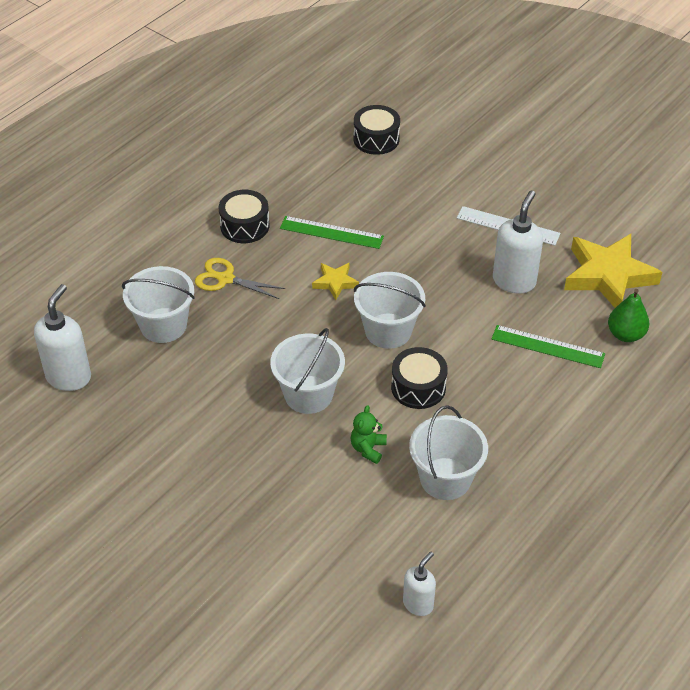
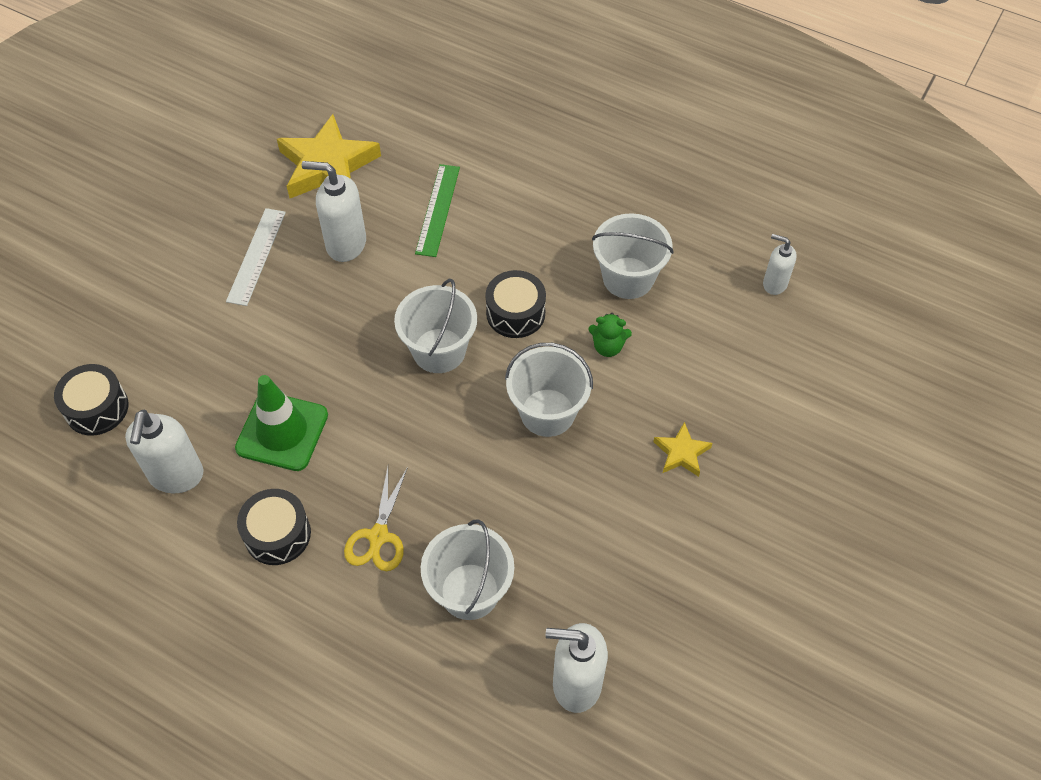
camera: 100 degrees left, 10 degrees up
(308, 177) = (176, 476): none -> white soap dispenser
(331, 232) = (282, 431): green ruler -> green traffic cone
(335, 282) = (369, 414): yellow star -> yellow star (681, 453)
(625, 334) = (410, 150): green pear -> none

